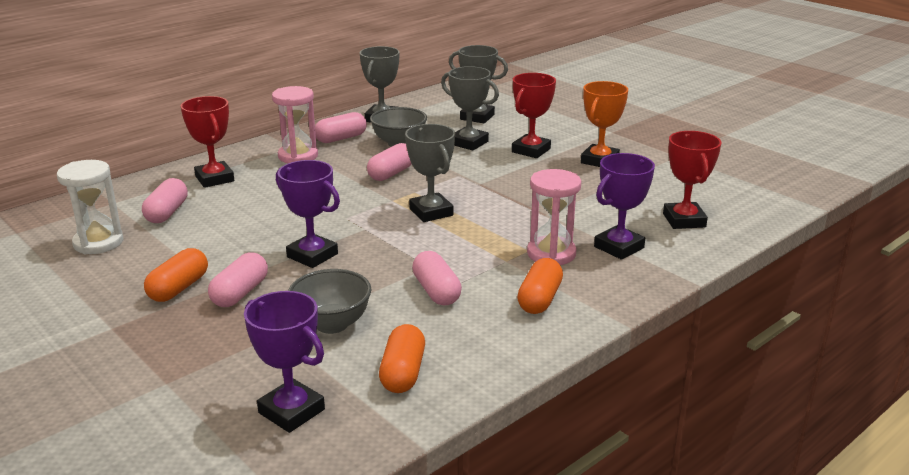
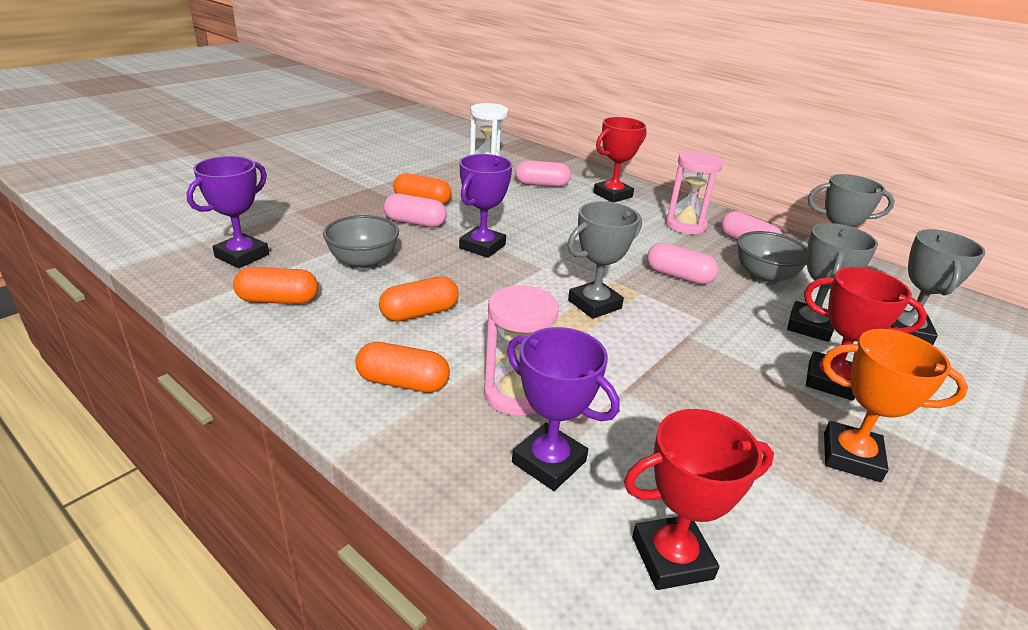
camera: 80 degrees right, 5 degrees up
(436, 291) = (420, 313): pink capsule -> orange capsule

